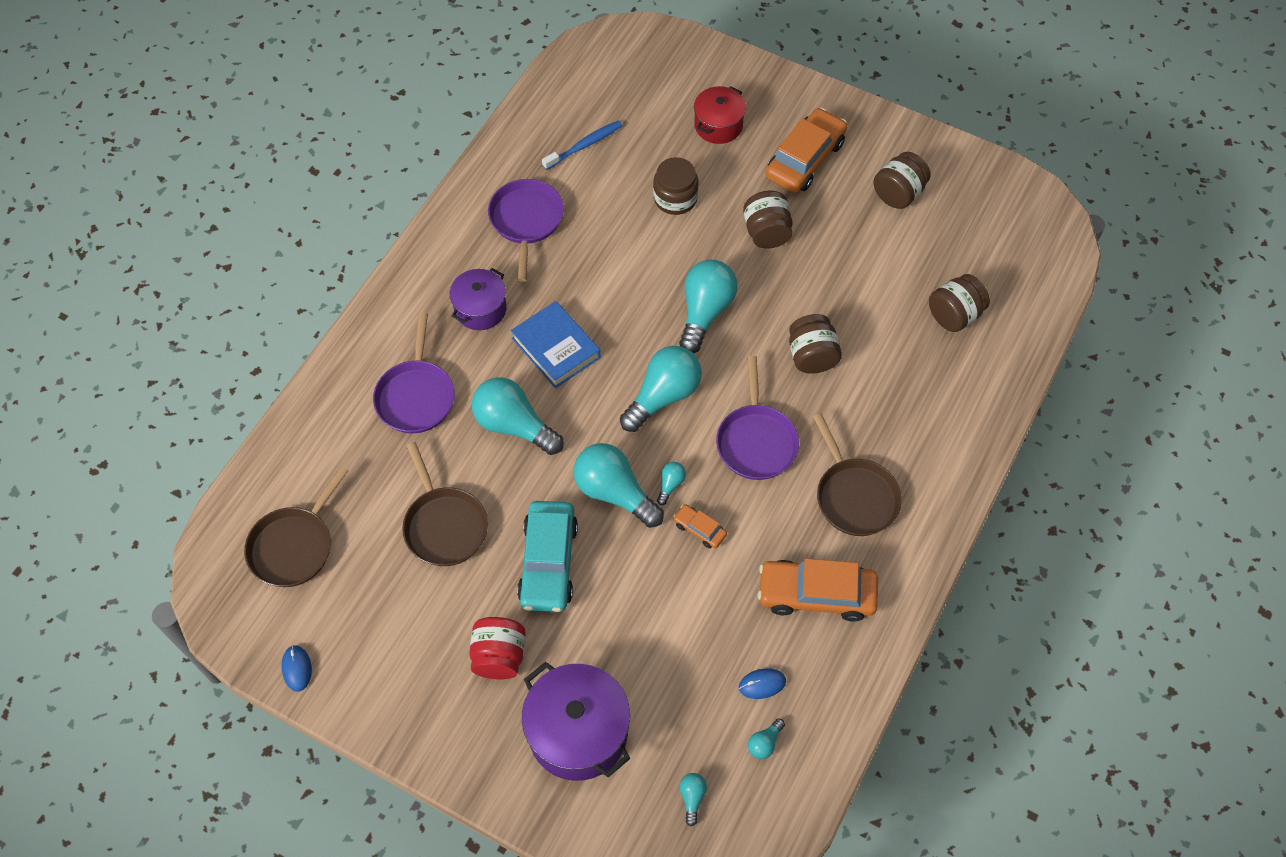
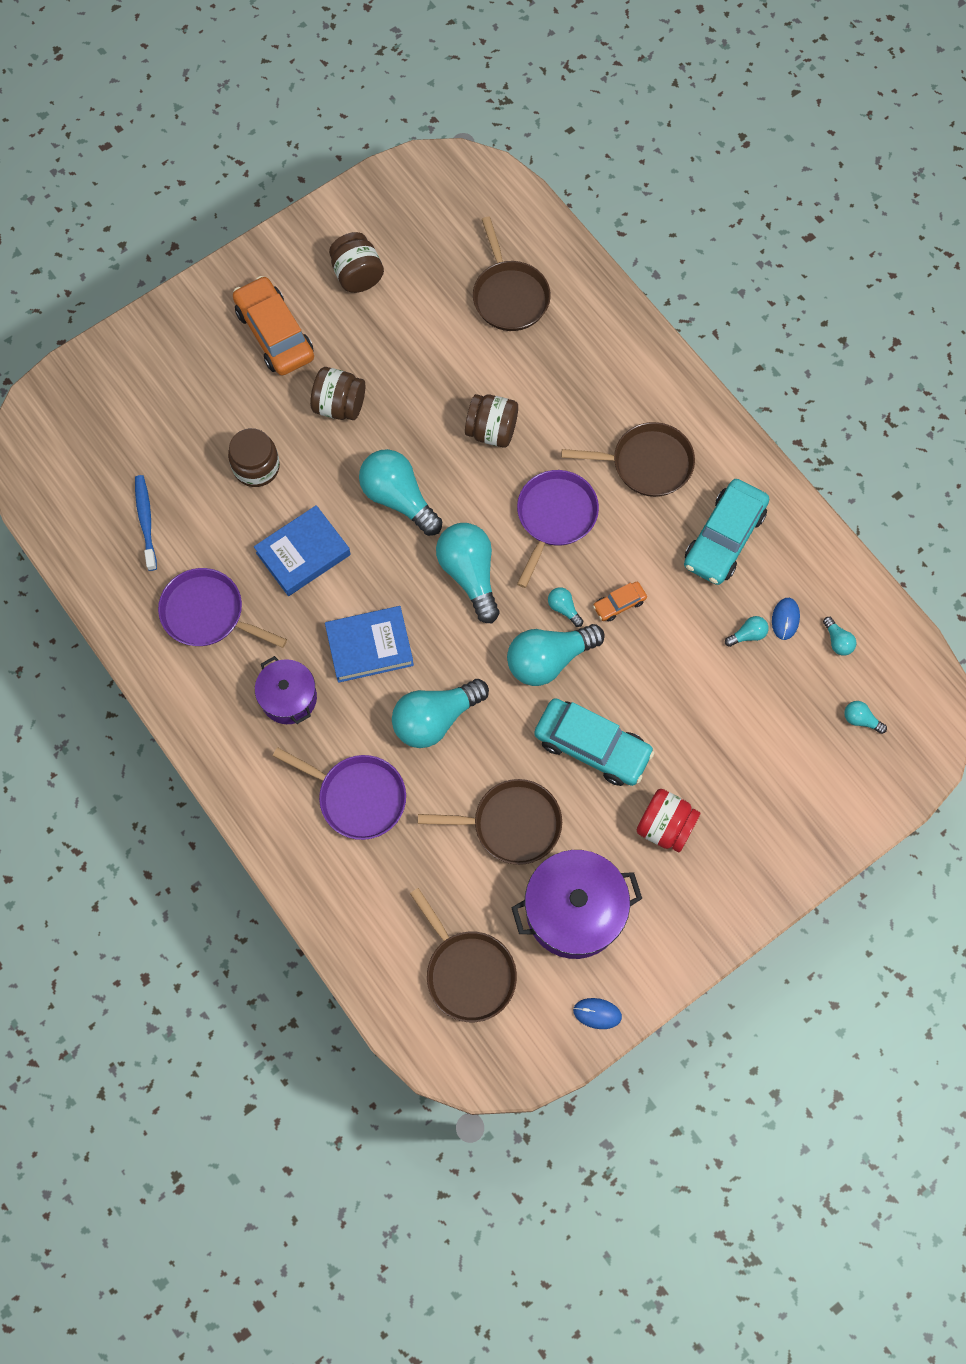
camera: 65 degrees left, 10 degrees up
(578, 732) = (764, 788): purple pot -> purple pot (574, 910)
(615, 264) = (303, 553): none -> blue book
(718, 125) = (192, 390): red pot -> none
(727, 655) = (747, 635): none -> turquoise light bulb
(756, 441) = (555, 517): purple pan -> purple pan turned 90 degrees counterclockwise
(816, 594) = (724, 538): orange car -> turquoise car
(954, 315) = (509, 296): brown jar -> brown pan

